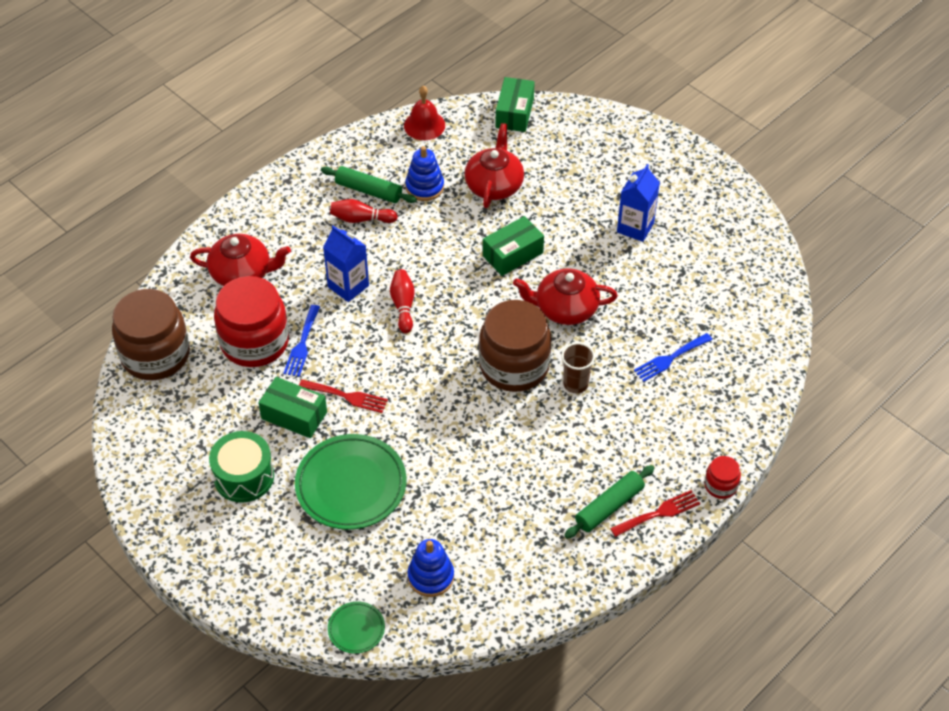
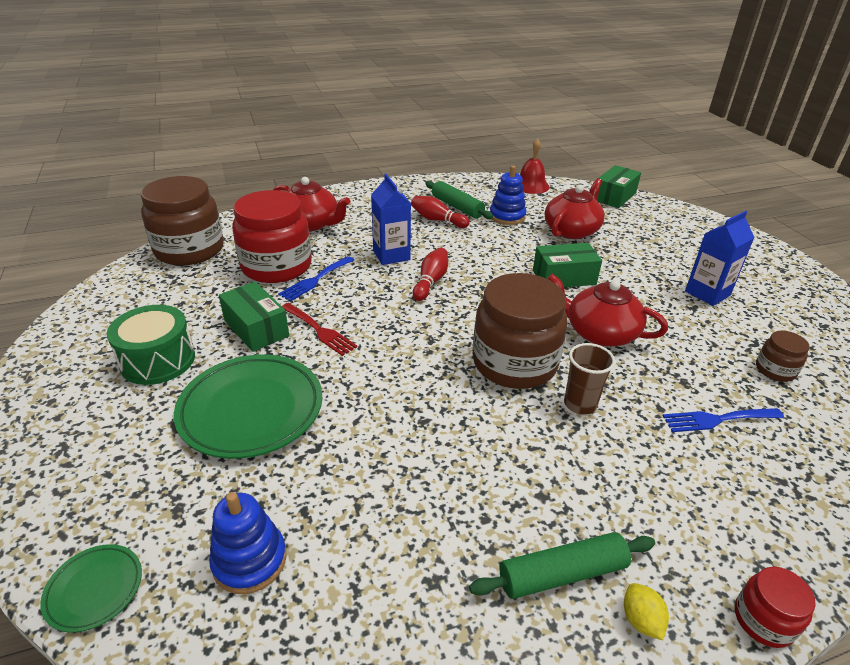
camera: 25 degrees right, 15 degrees down
(659, 513) = (641, 620): red fork -> yellow lemon
(700, 295) = (775, 370): none -> brown jar

